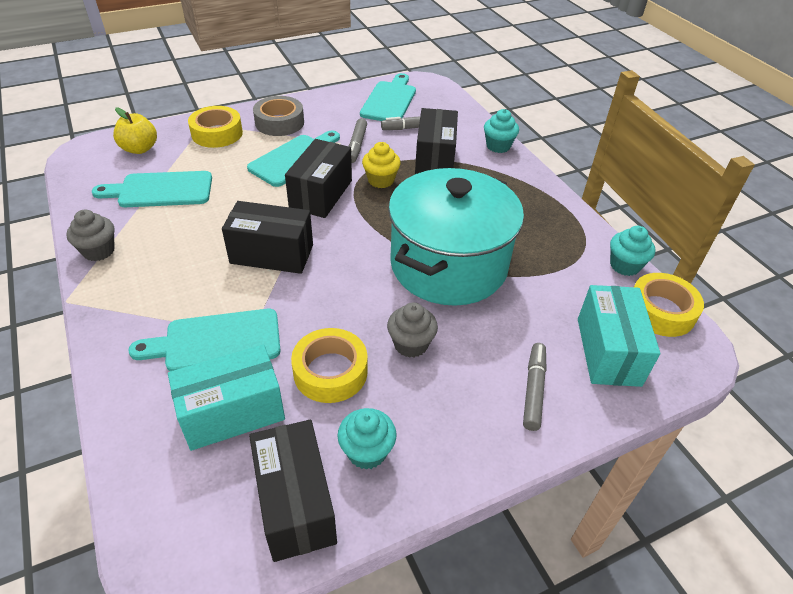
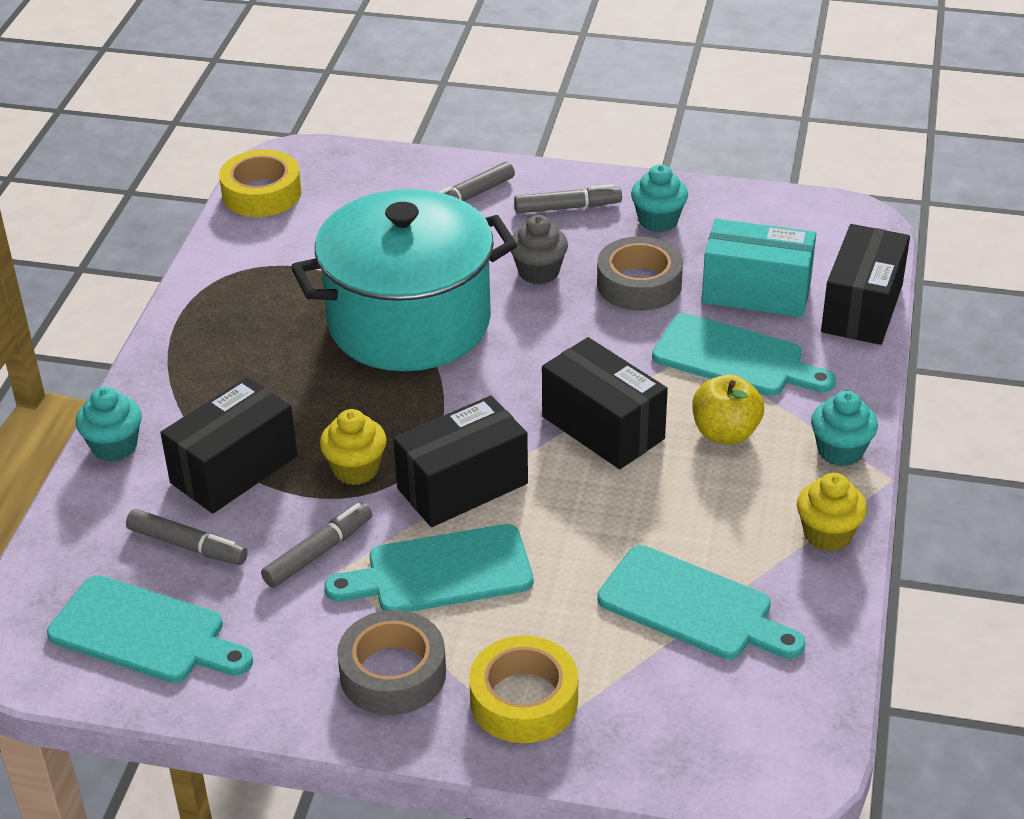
camera: 140 degrees left, 5 degrees down
(99, 251) = (827, 534): grey cupcake -> yellow cupcake
(140, 149) = (683, 726): yellow apple -> yellow apple (725, 433)
(295, 503) = (742, 217): black box -> black box (862, 308)
(330, 372) = (639, 284): yellow tape -> grey tape
(389, 100) = (144, 632): turquoise cutting board -> turquoise cutting board turned 120 degrees counterclockwise
(451, 422) = (567, 207): none -> grey marker
(608, 351) = (363, 191): turquoise box -> none
(624, 265) = (223, 239): turquoise cupcake -> turquoise cupcake (840, 451)

